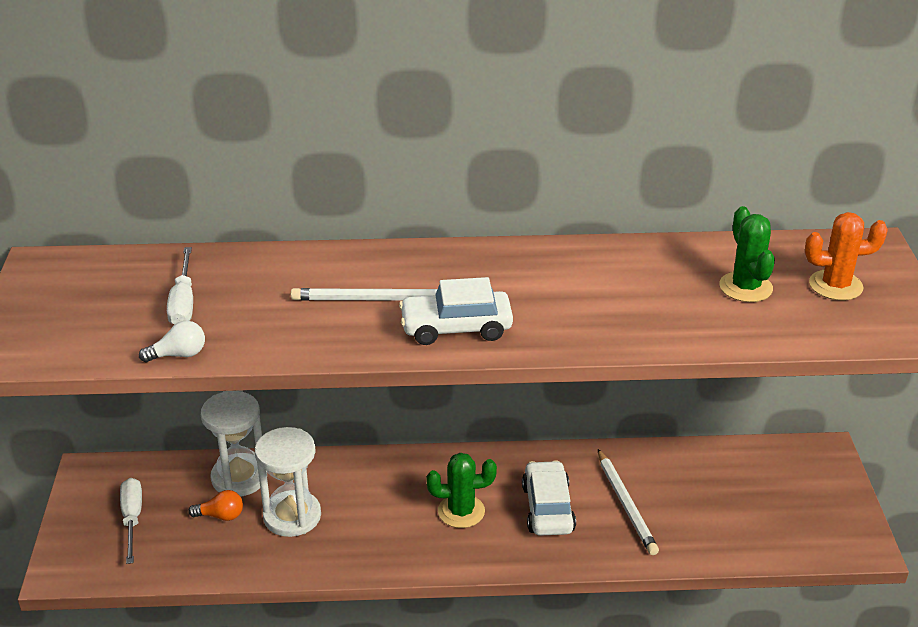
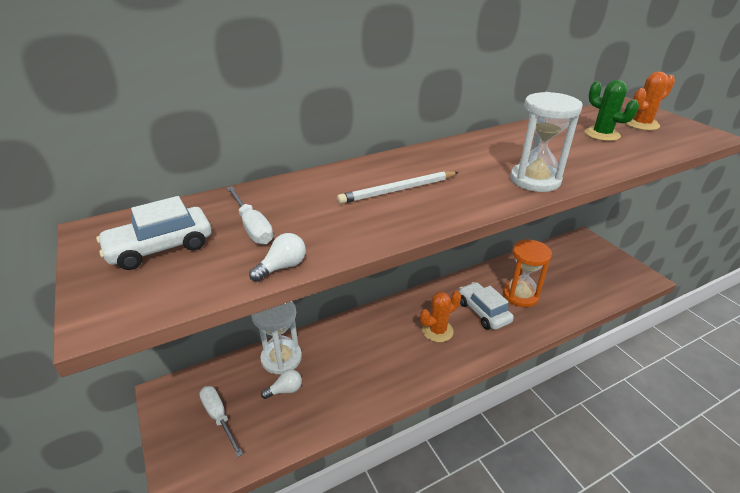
camera: 25 degrees left, 0 degrees up
(221, 516) = (285, 390): orange light bulb -> white light bulb
(292, 516) = (335, 372): white hourglass -> white hourglass (535, 180)
(456, 328) = (473, 193): white car -> white car (160, 248)
(461, 511) = (437, 331): green cactus -> orange cactus
(625, 504) = (520, 295): white pencil -> orange hourglass

